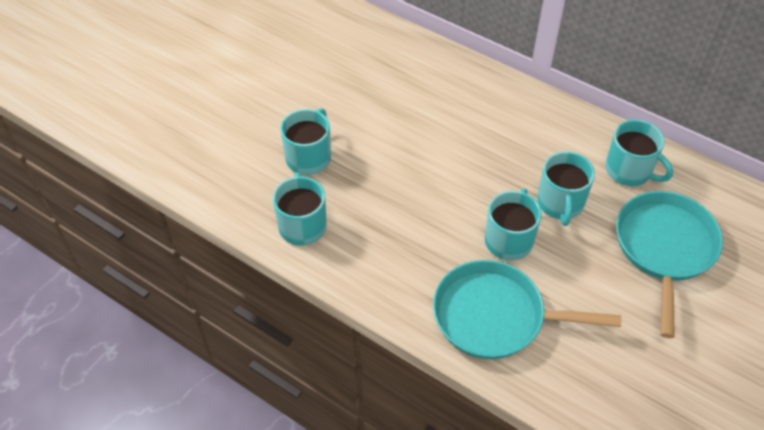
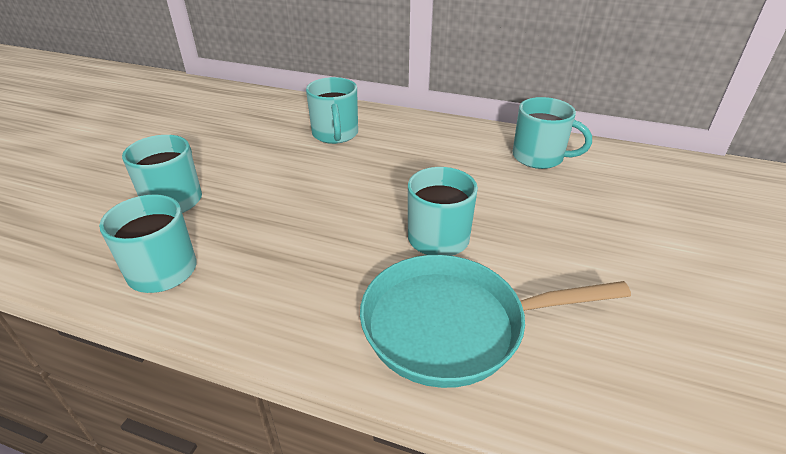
camera: 15 degrees left, 15 degrees down
(560, 203) = (482, 194): turquoise mug -> turquoise mug (335, 134)
(664, 249) = (616, 214): turquoise pan -> none

